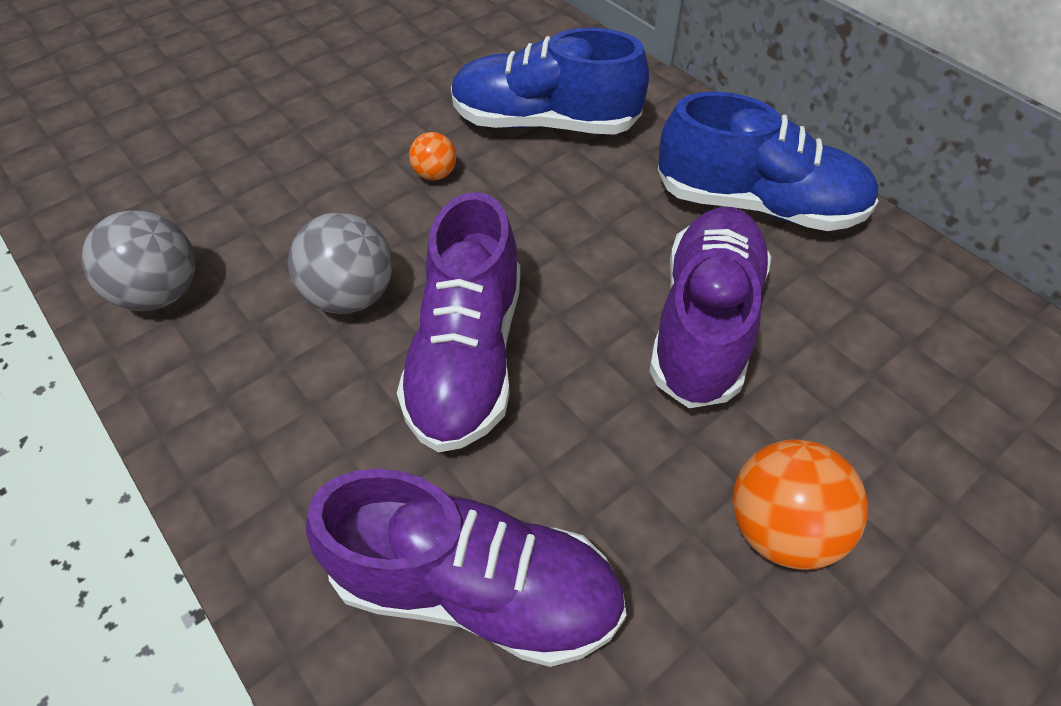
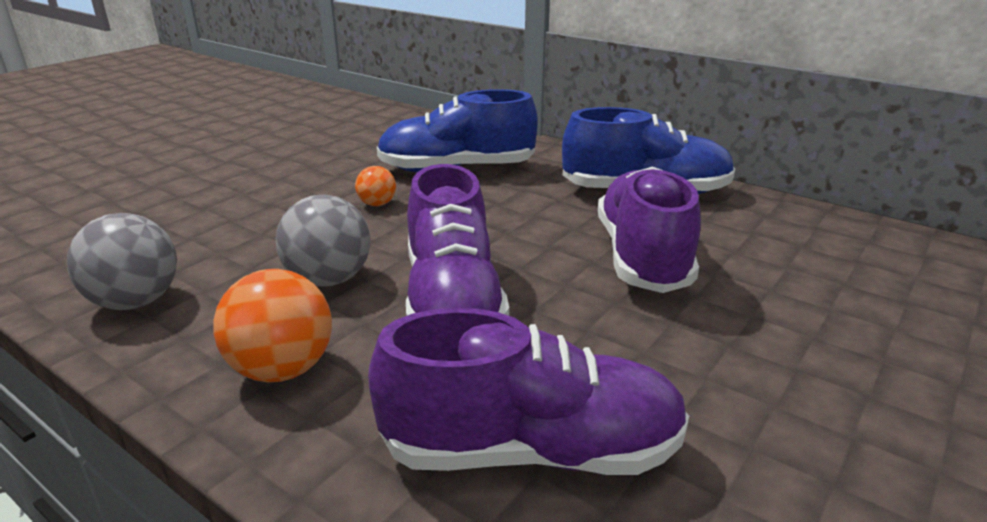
camera: 15 degrees left, 25 degrees down
(780, 527) = (776, 362): orange ball -> orange ball (282, 369)

